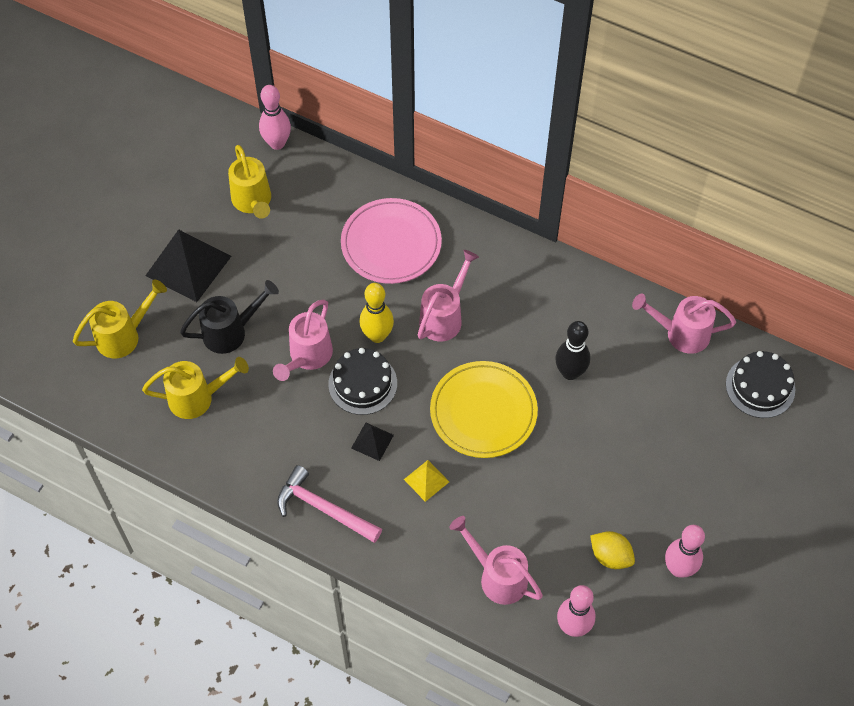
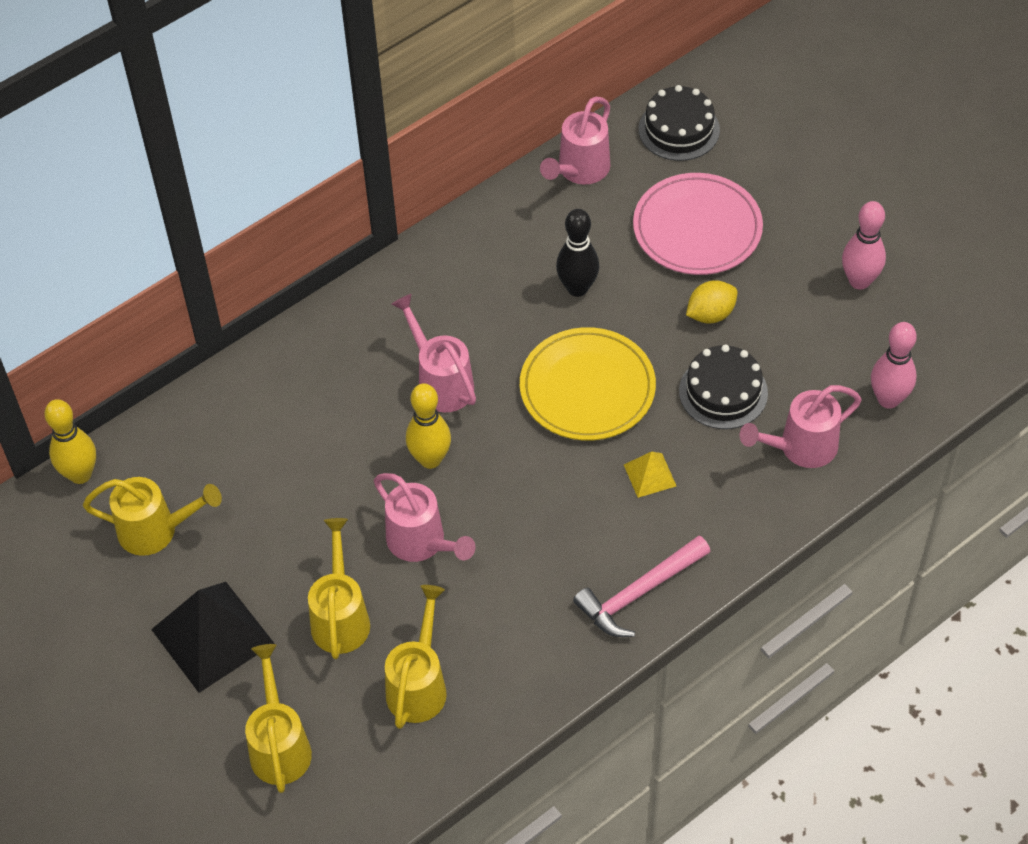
camera: 65 degrees left, 5 degrees down
(230, 332) = (340, 617): black watering can -> yellow watering can
(277, 143) = (80, 474): pink bowling pin -> yellow bowling pin
(362, 383) = (489, 496): black cake -> black cake (723, 392)
(372, 441) = (573, 512): black pyramid -> none
(391, 244) = (307, 401): pink plate -> pink plate (697, 228)
(610, 556) = (820, 335): yellow lemon -> yellow lemon (710, 314)

